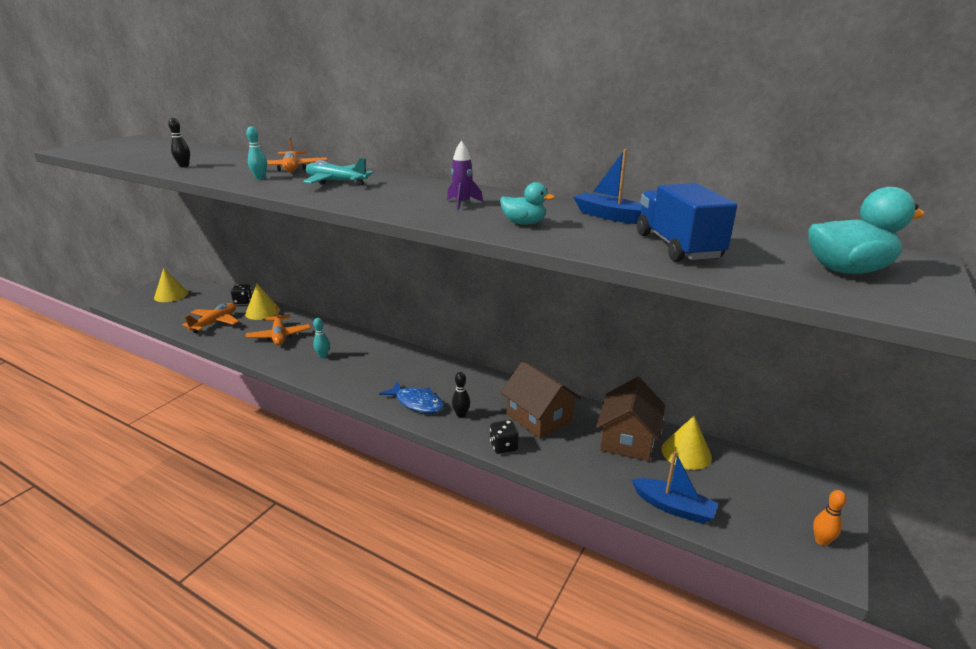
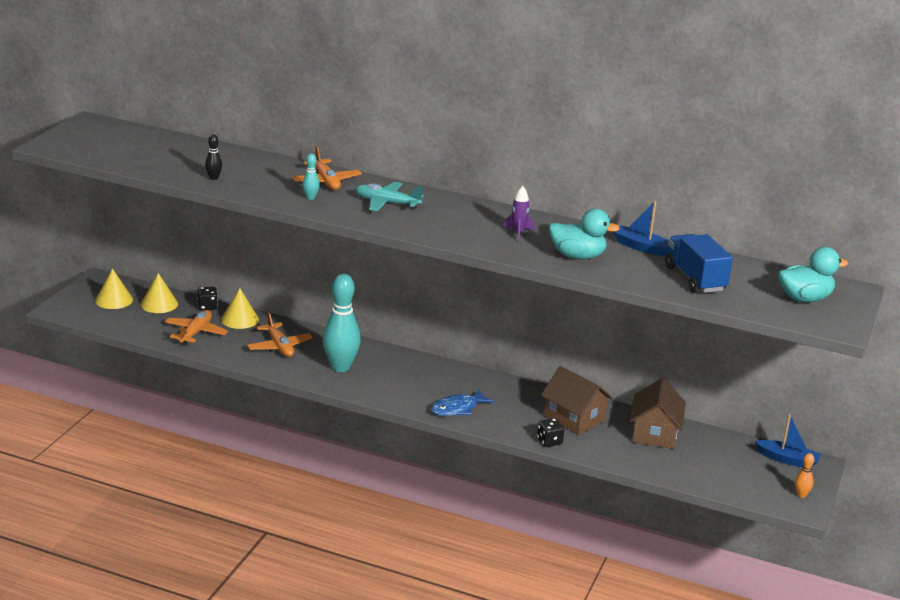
camera: 10 degrees left, 0 degrees up
(323, 356) = (340, 367): turquoise bowling pin -> turquoise bowling pin, size x2.33
(417, 403) = (457, 409): blue fish -> blue fish turned 120 degrees clockwise
(461, 415) = (503, 418): black bowling pin -> none
(524, 223) = (577, 256): turquoise duck -> turquoise duck, size x1.61
(674, 507) = (694, 479): blue boat -> blue boat (787, 460)
(686, 453) = (704, 442): yellow cone -> yellow cone (159, 304)

